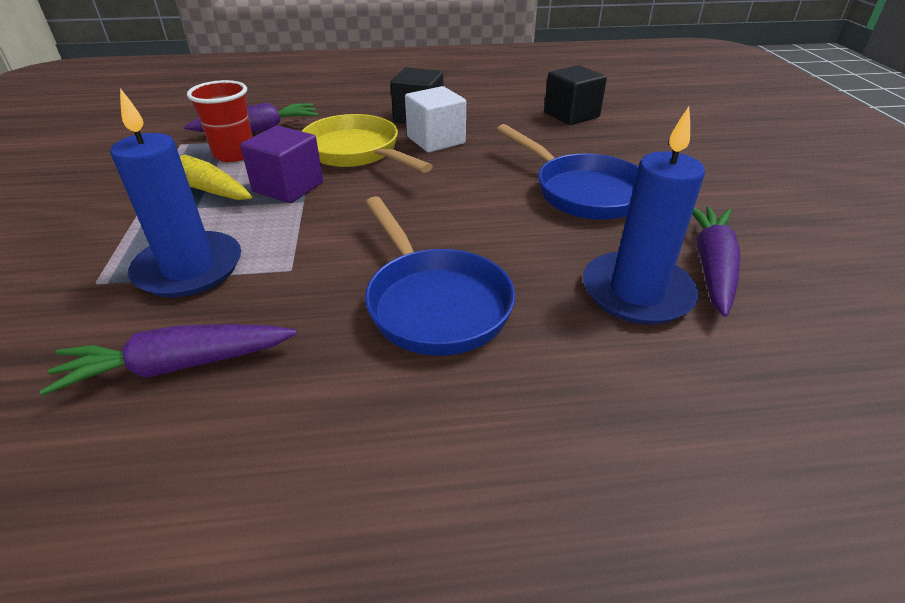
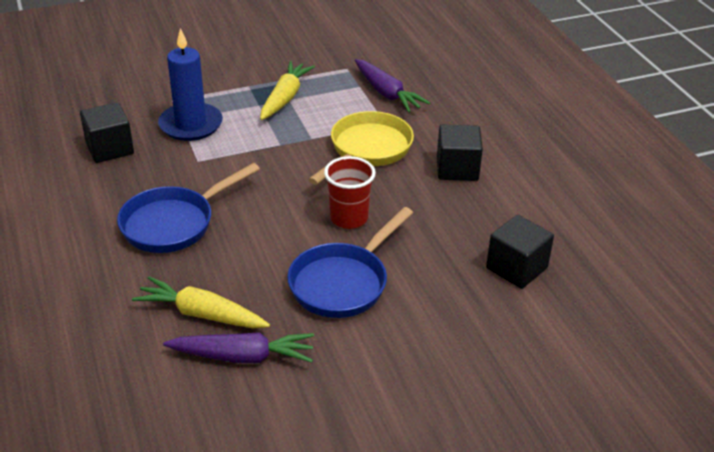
camera: 75 degrees right, 0 degrees up
(177, 366) = (110, 148): purple carrot -> black cube
(234, 154) = (340, 95): red cup -> red cup (349, 218)
(288, 187) = (298, 133): purple cube -> none
(436, 140) = (409, 187): white cube -> none
(637, 292) = (201, 314): blue candle -> yellow carrot

